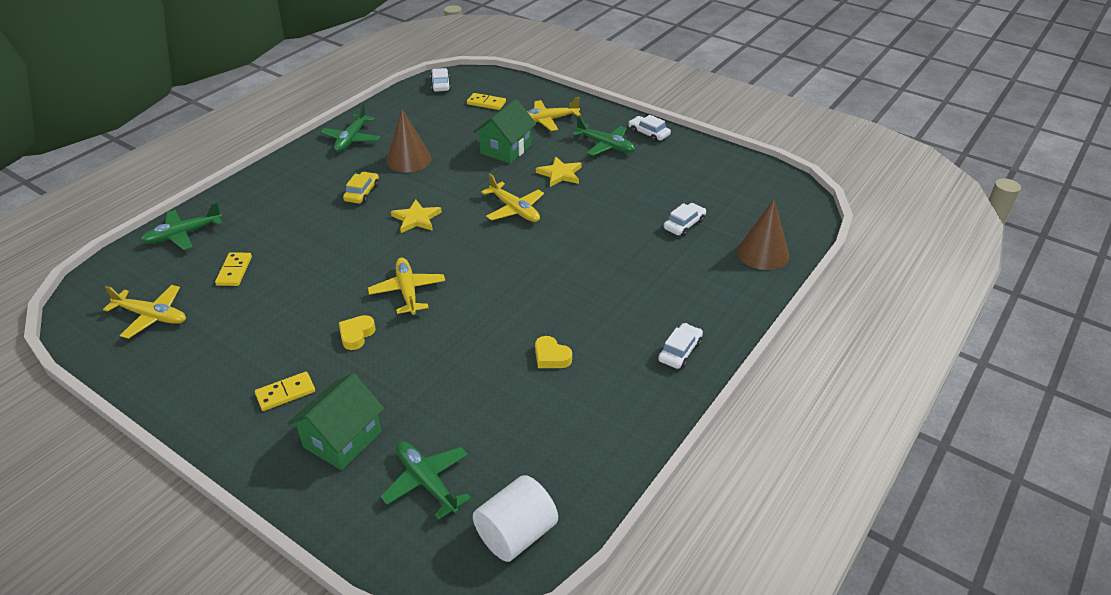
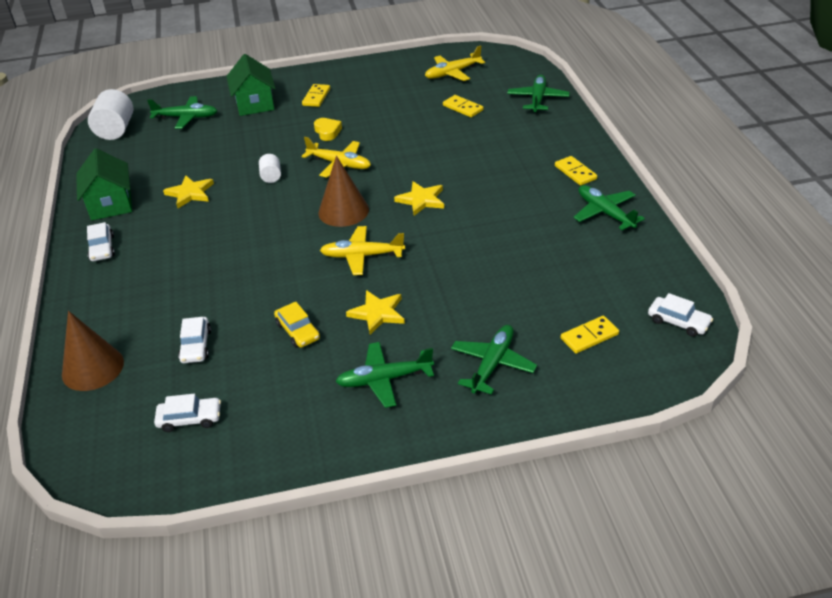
camera: 135 degrees right, 0 degrees up
(306, 169) = (575, 172): none -> yellow domino
(362, 193) = (497, 187): yellow car -> yellow car (298, 331)
(408, 160) = (523, 231): brown cone -> brown cone (343, 211)
(470, 321) = (271, 177): none -> white cylinder
(506, 149) = (468, 301): green house -> green house (111, 204)
(547, 120) = (492, 364): yellow plane -> green plane
(551, 357) = (190, 193): yellow heart -> yellow star
(648, 133) = (362, 435): white car -> white car (190, 419)

